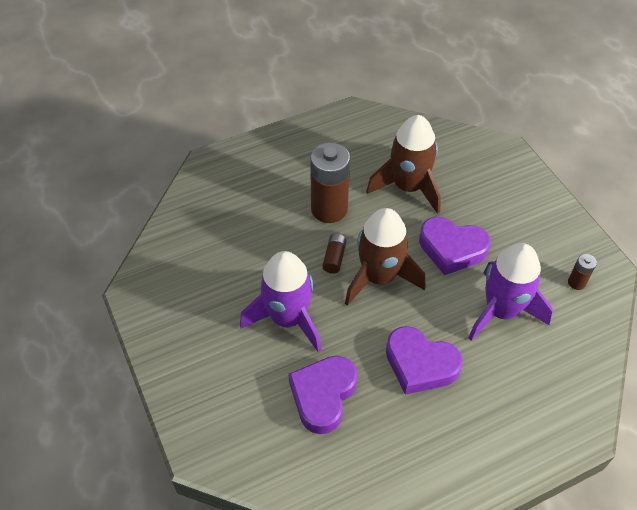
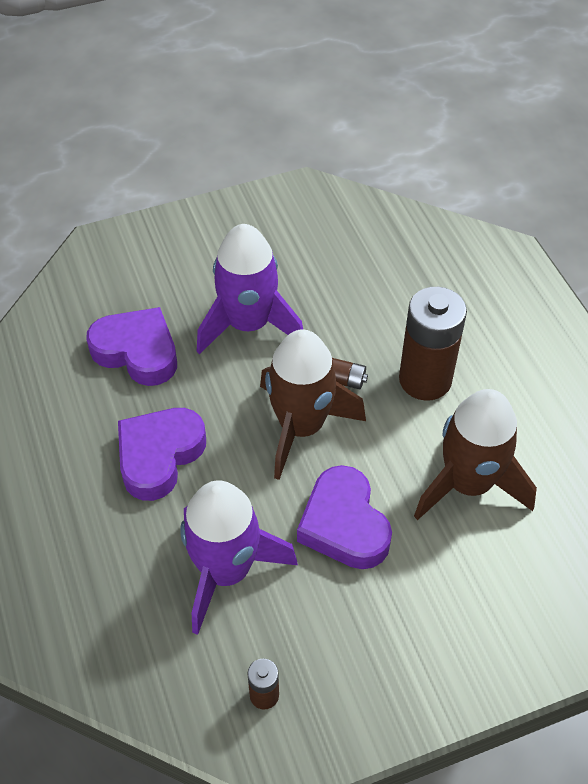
camera: 95 degrees right, 0 degrees up
(451, 249) = (344, 524): purple heart -> purple heart turned 45 degrees counterclockwise

